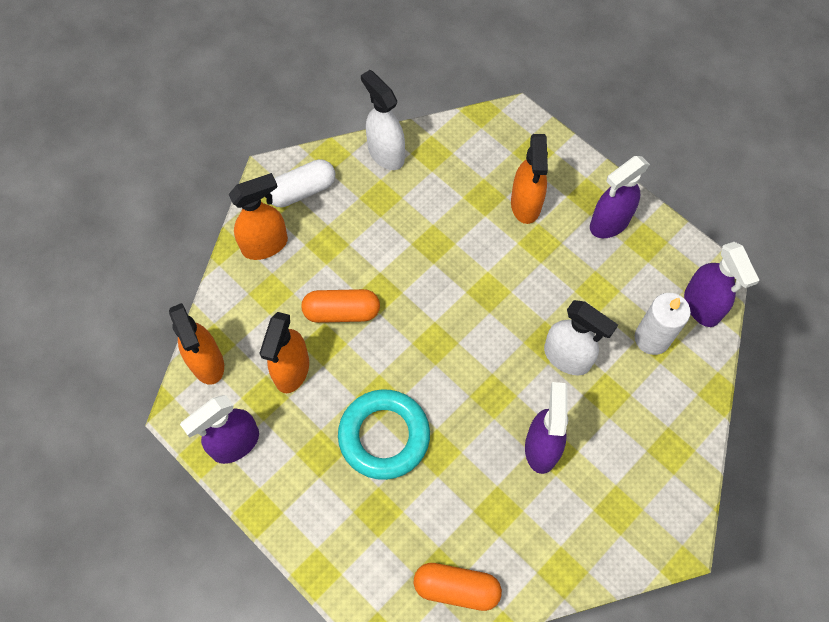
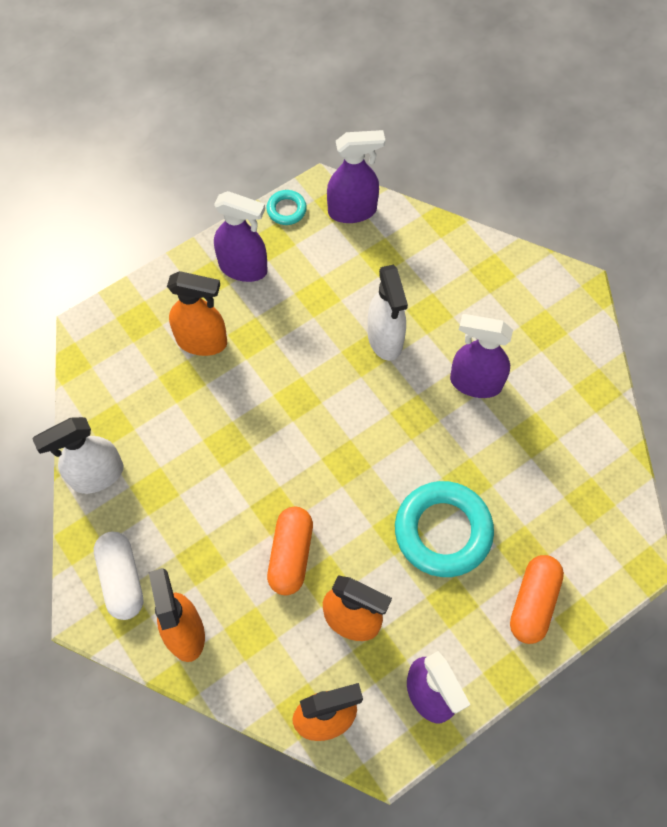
camera: 80 degrees left, 0 degrees up
(456, 588) = (605, 487): orange capsule -> orange capsule (533, 602)
(567, 357) = (385, 339): white spray bottle -> white spray bottle turned 120 degrees clockwise
(609, 223) = (243, 268): purple spray bottle -> purple spray bottle turned 45 degrees counterclockwise
(652, 338) = (378, 261): white candle -> none
(683, 247) = (286, 210): none -> turquoise ring

